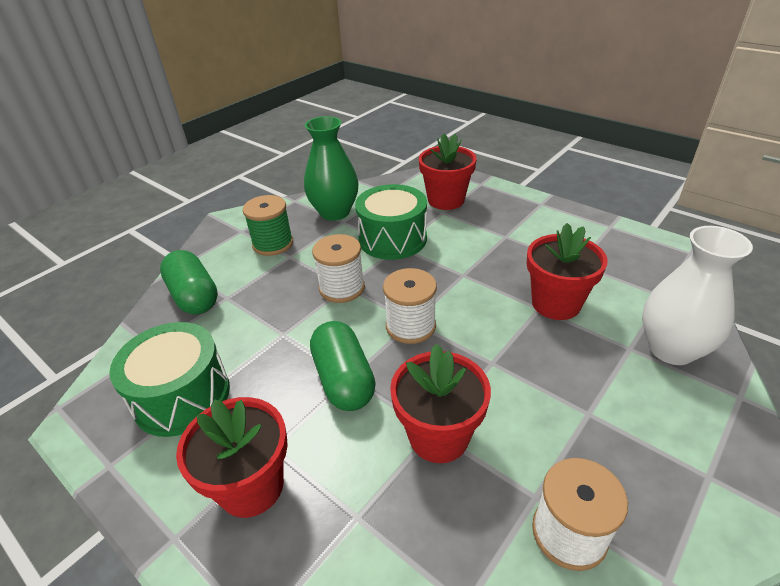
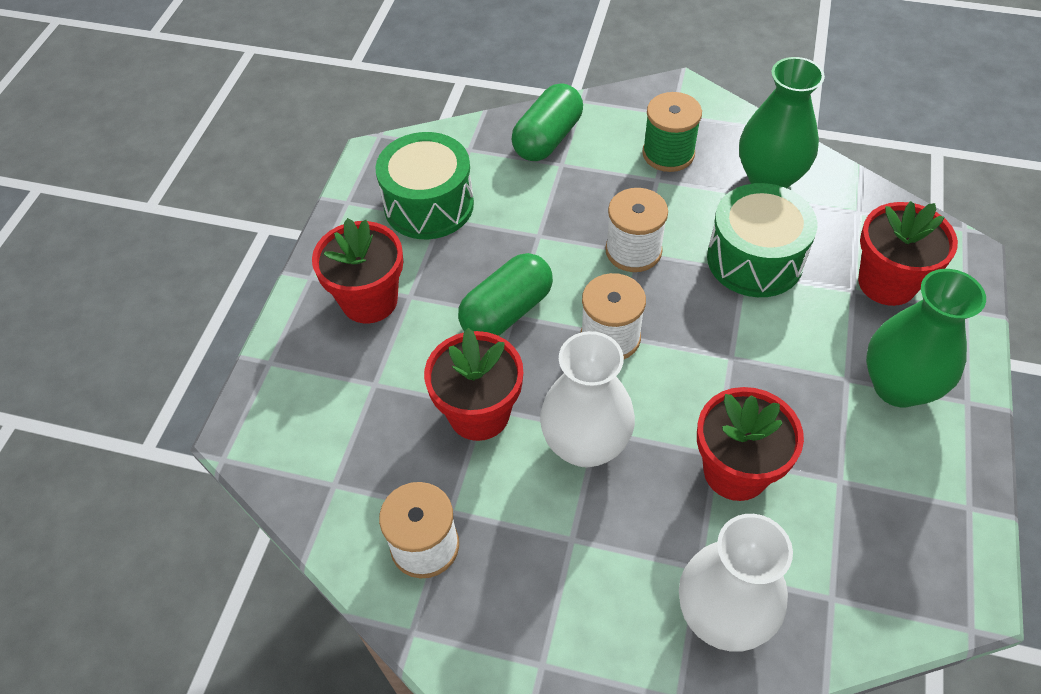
camera: 65 degrees right, 15 degrees up
(502, 374) = (585, 445): none -> white vase
(520, 221) = (898, 386): none -> green vase

